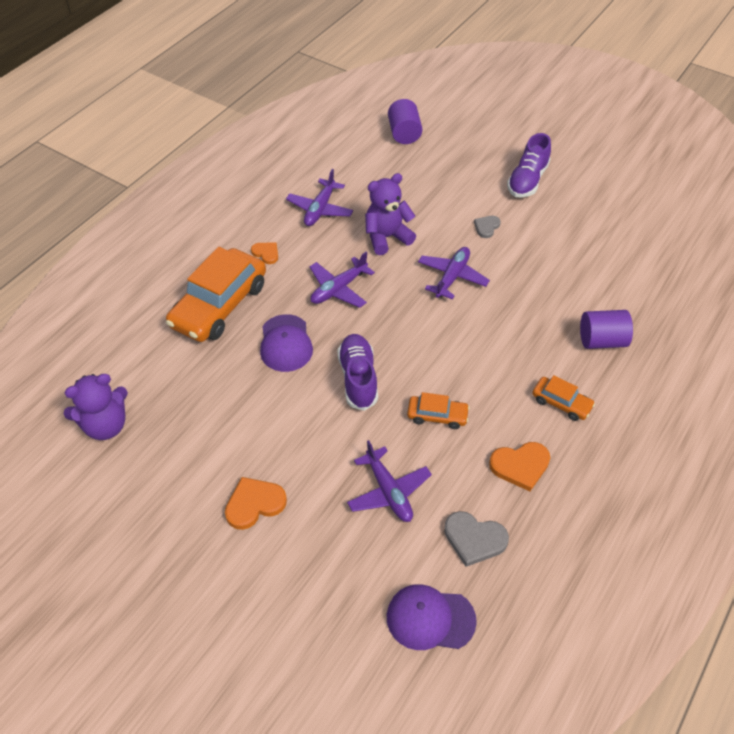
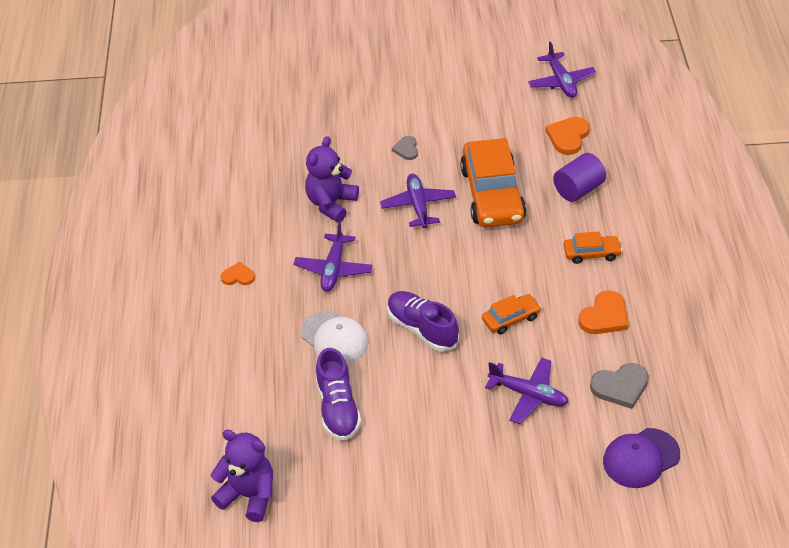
camera: 35 degrees left, 5 degrees down
(105, 425) = (249, 495): purple teddy bear -> purple teddy bear turned 90 degrees counterclockwise
(219, 305) = (243, 342): orange car -> orange car (492, 194)
(254, 504) = (437, 470): orange heart -> orange heart (568, 137)
(285, 343) = (334, 338): purple cap -> white cap
(320, 209) = (247, 212): purple plane -> purple plane (561, 82)
(404, 134) = (255, 105): purple cylinder -> none
(527, 180) = (402, 91): purple shoe -> purple shoe (338, 408)

